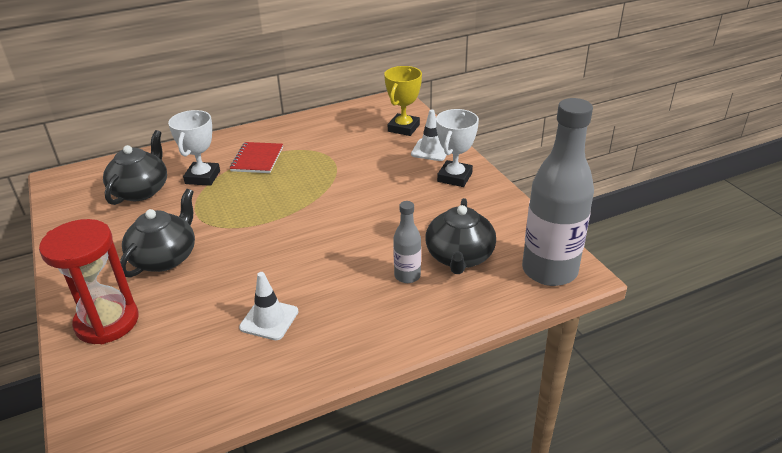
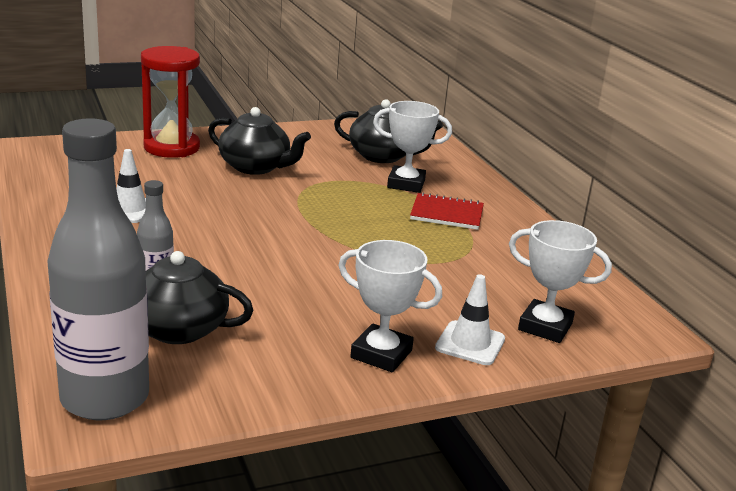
camera: 90 degrees right, 10 degrees down
(403, 128) = (545, 327): yellow trophy -> white trophy

